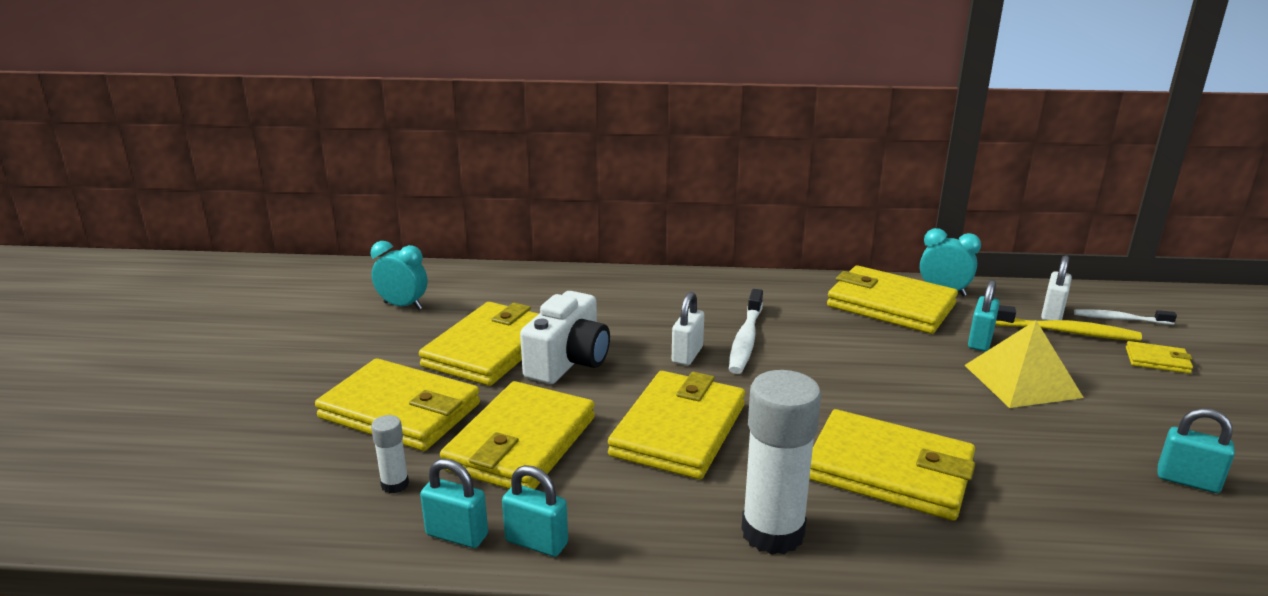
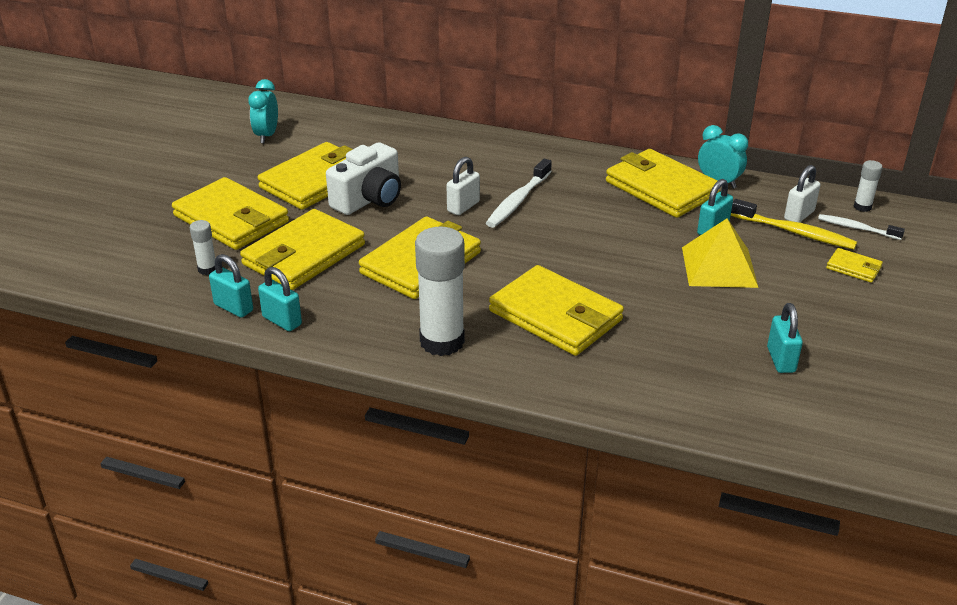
camera: 15 degrees right, 10 degrees up
(403, 306) = (267, 136): turquoise clock -> turquoise clock turned 120 degrees counterclockwise
(1104, 297) = (862, 207): none -> white glue stick
(1187, 481) = (781, 360): turquoise padlock -> turquoise padlock turned 45 degrees clockwise

